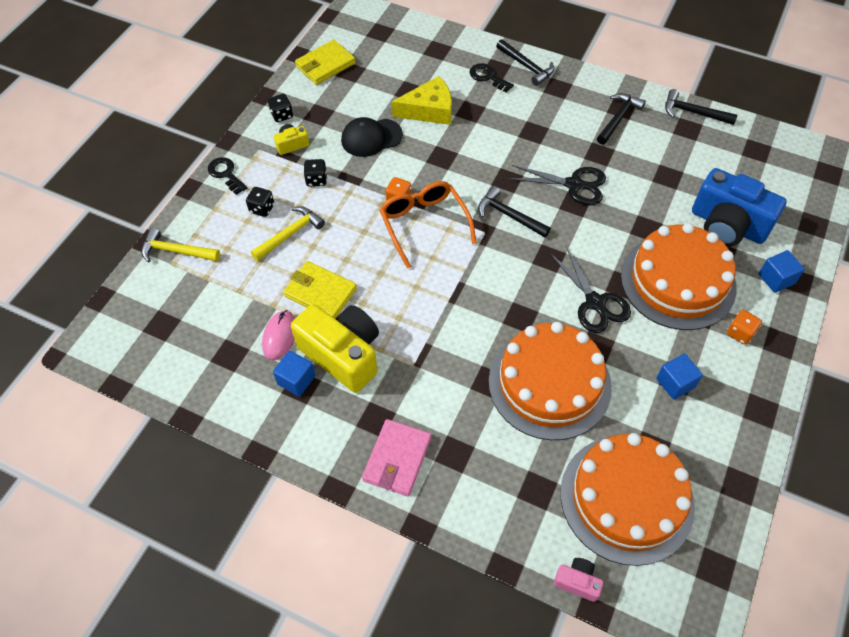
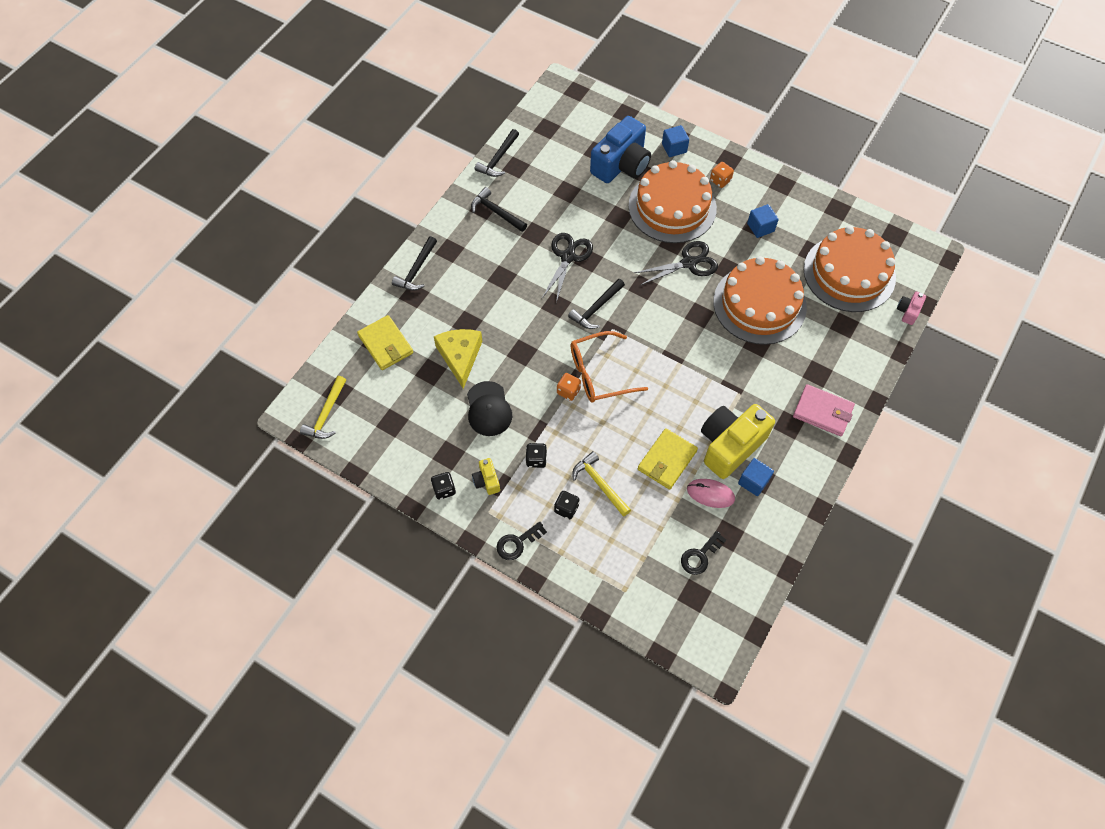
camera: 85 degrees left, 5 degrees up
(176, 251) = (611, 586): yellow hammer -> yellow hammer (326, 414)
(325, 65) = (377, 446): yellow wallet -> yellow wallet (386, 344)
(488, 77) = (425, 303): black key -> black key (700, 556)
(526, 66) = (416, 270): black hammer -> black hammer turned 150 degrees clockwise

